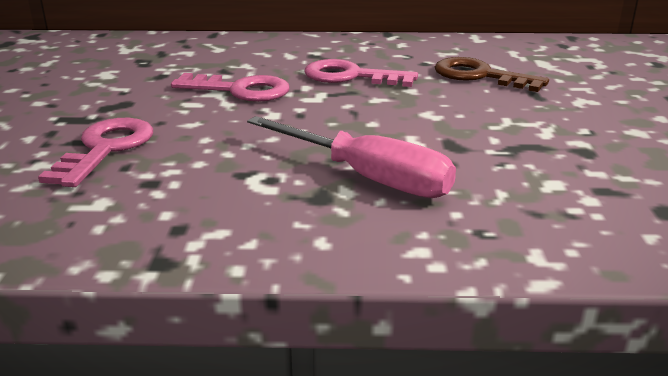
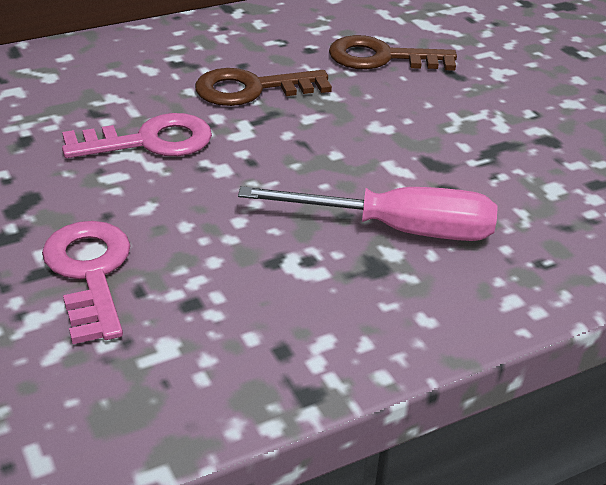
camera: 30 degrees left, 10 degrees up
(350, 76) = (252, 89): pink key -> brown key

